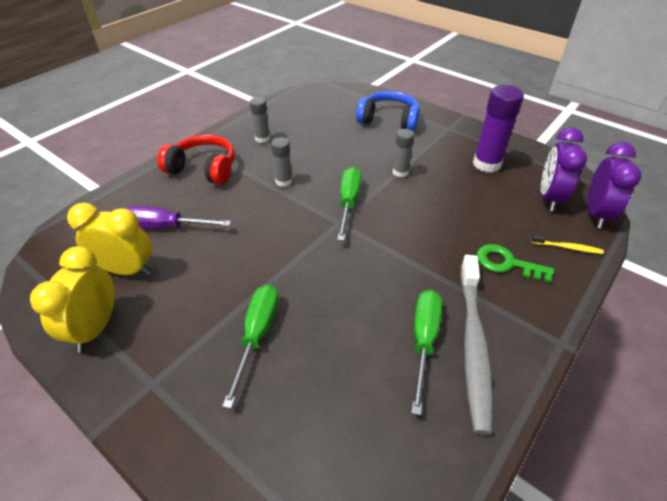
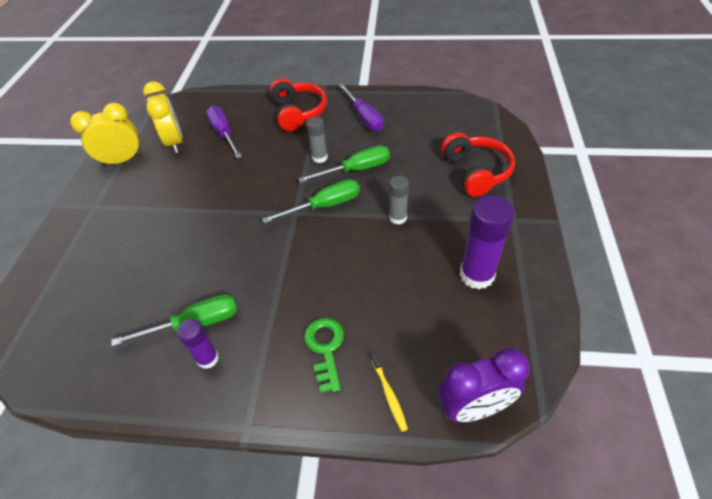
camera: 60 degrees right, 5 degrees up
(257, 335) = (152, 230): green screwdriver -> green screwdriver (356, 170)
(262, 139) = (364, 117): grey glue stick -> purple screwdriver
(389, 120) = (476, 172): blue headphones -> red headphones
(473, 344) = (208, 358): grey toothbrush -> purple glue stick
(549, 198) = (465, 351): purple clock -> none

